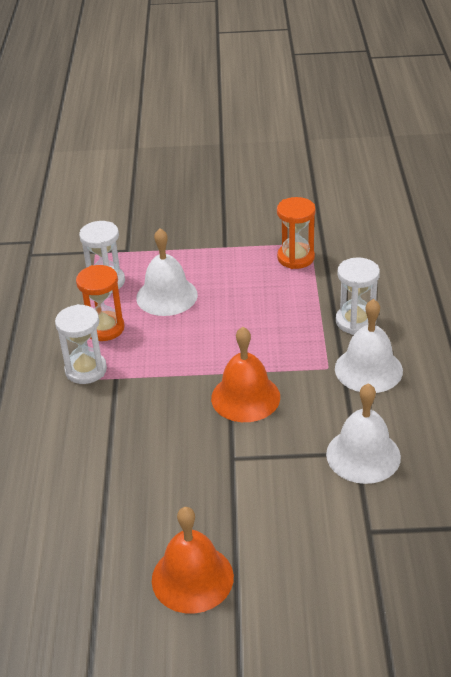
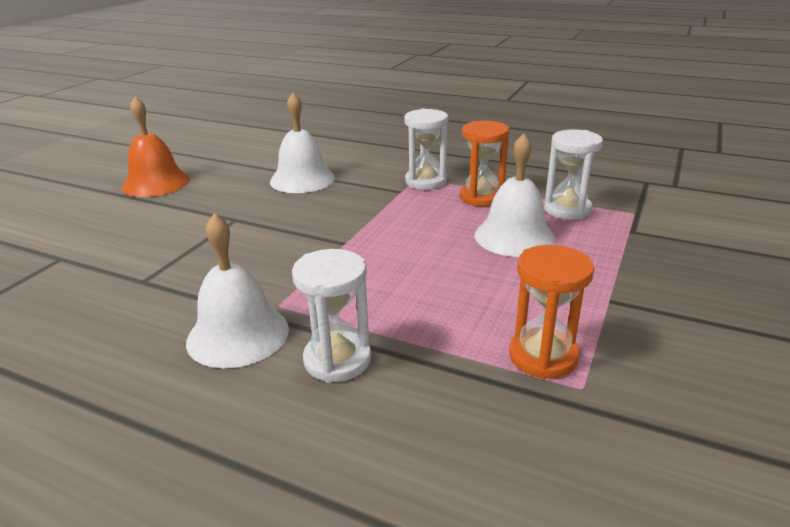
camera: 115 degrees right, 10 degrees down
(245, 397) = (299, 243): orange bell -> none
(363, 455) = (133, 284): white bell -> white bell (302, 179)

